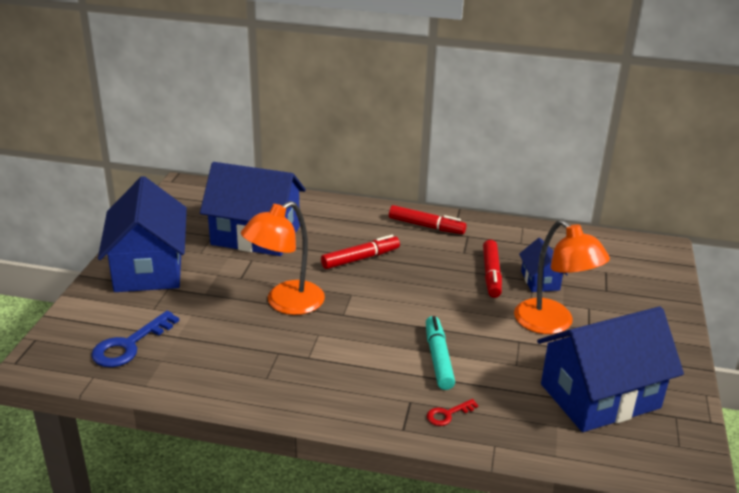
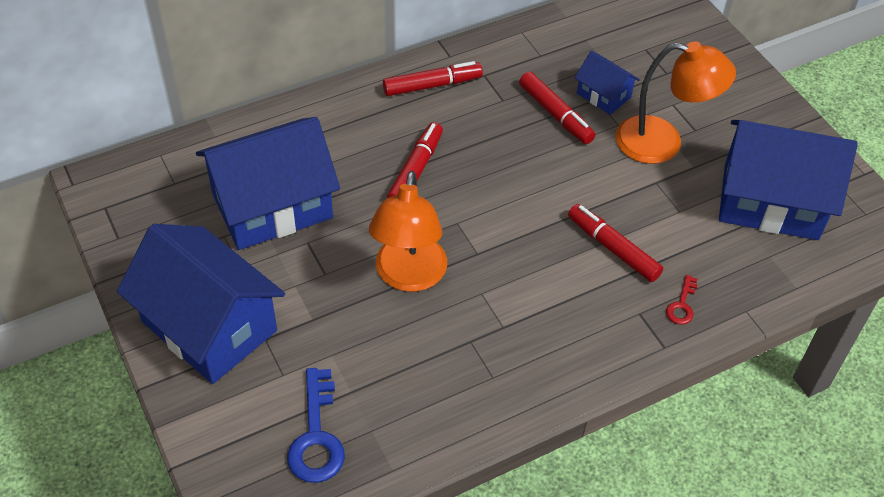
camera: 40 degrees left, 20 degrees up
(438, 358) = (613, 248): turquoise marker -> red marker
(600, 396) = (770, 201): blue house -> blue house turned 75 degrees clockwise

